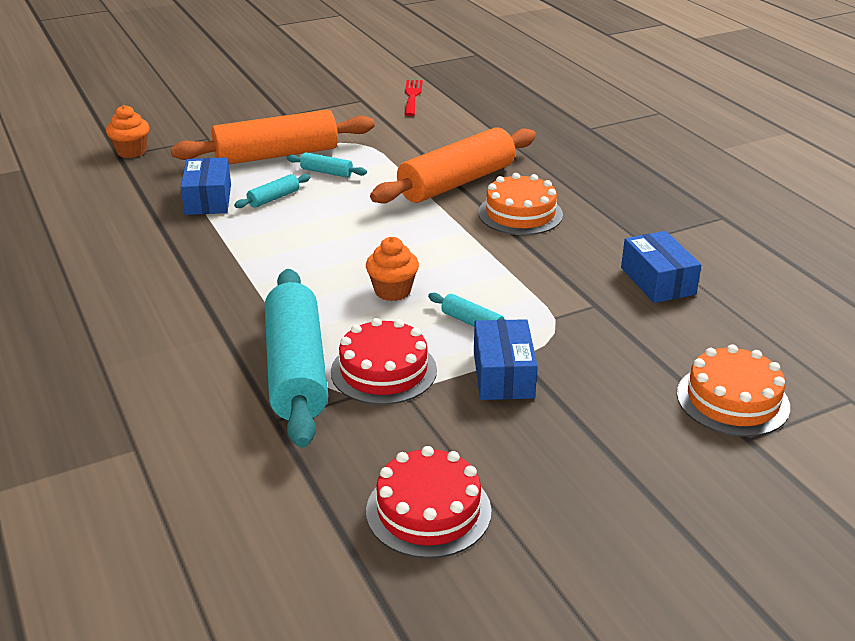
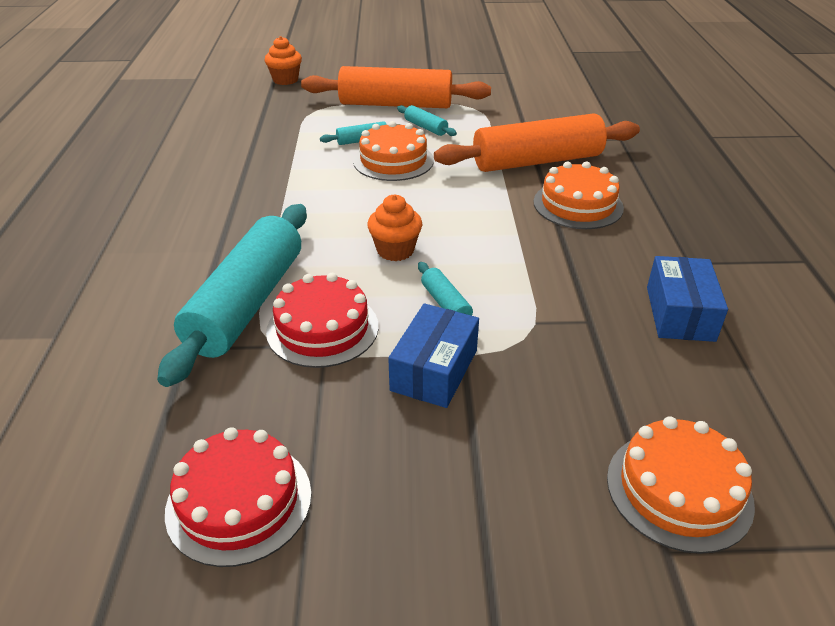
camera: 25 degrees right, 5 degrees up
(208, 199) = (309, 130): blue box -> none
(322, 211) = (393, 161): none -> orange cake
(412, 96) = (555, 76): red fork -> none

